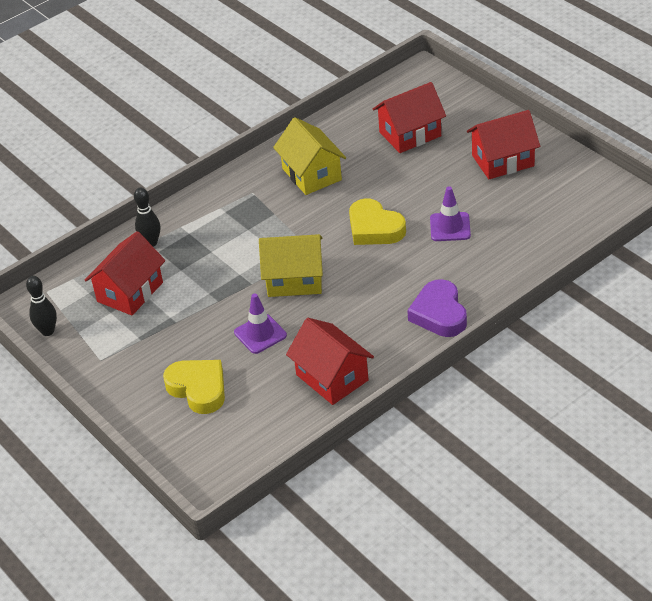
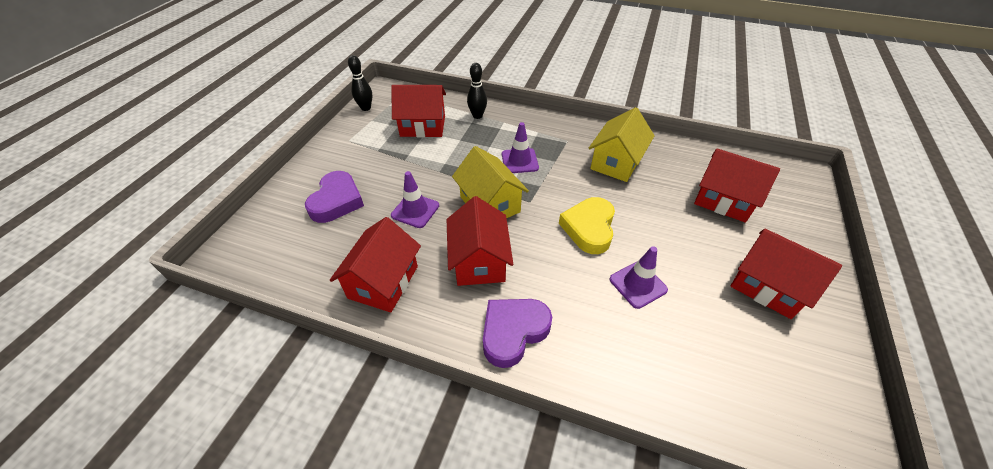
camera: 55 degrees right, 5 degrees up
(198, 389) = (337, 201): yellow heart -> purple heart
(253, 238) = (519, 161): none -> purple traffic cone
(356, 310) = (479, 261): none -> red house

